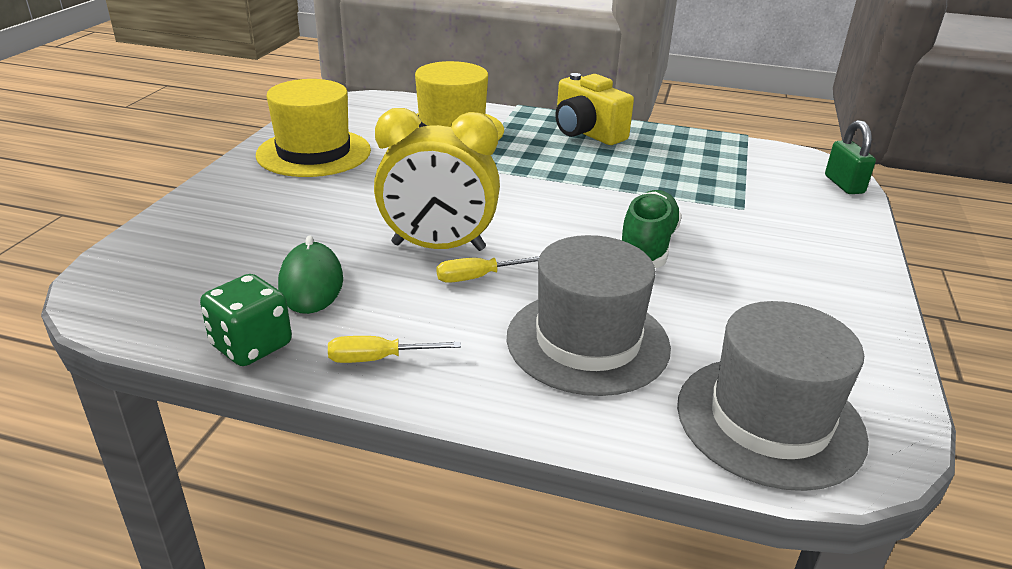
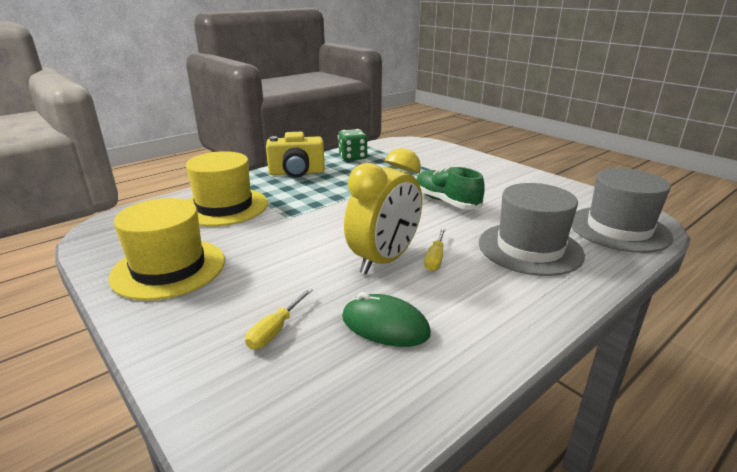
camera: 55 degrees left, 5 degrees down
(251, 345) = (454, 379): green dice -> green dice (352, 157)
(378, 359) = (507, 323): yellow screwdriver -> yellow screwdriver (275, 330)
(844, 184) = (433, 144): green padlock -> none

